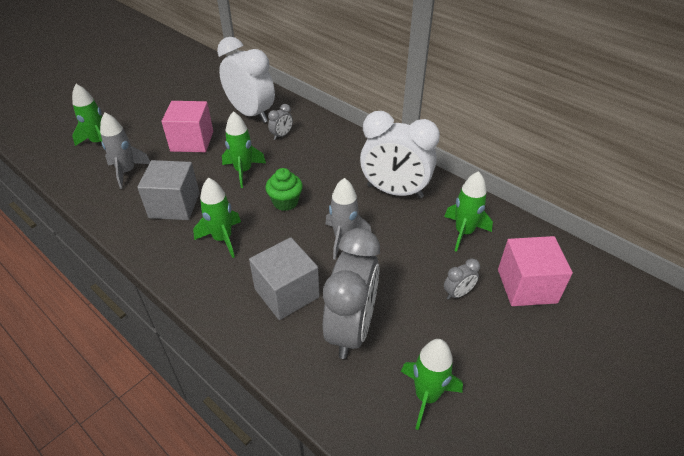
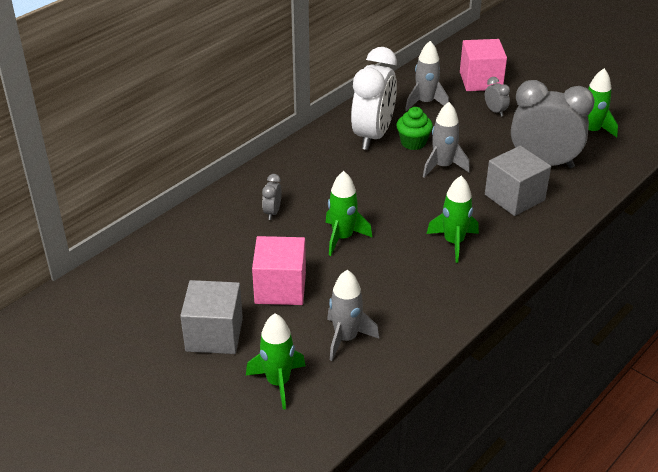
camera: 90 degrees left, 5 degrees down
(174, 205) = (406, 285): grey cube -> grey cube (214, 334)
(251, 114) = (221, 241): white clock -> none
(281, 135) = (272, 212): grey clock -> grey clock turned 120 degrees counterclockwise
(285, 202) = (394, 204): green cupcake -> green cupcake (413, 143)
(463, 232) = (425, 103): green rocket -> grey rocket

